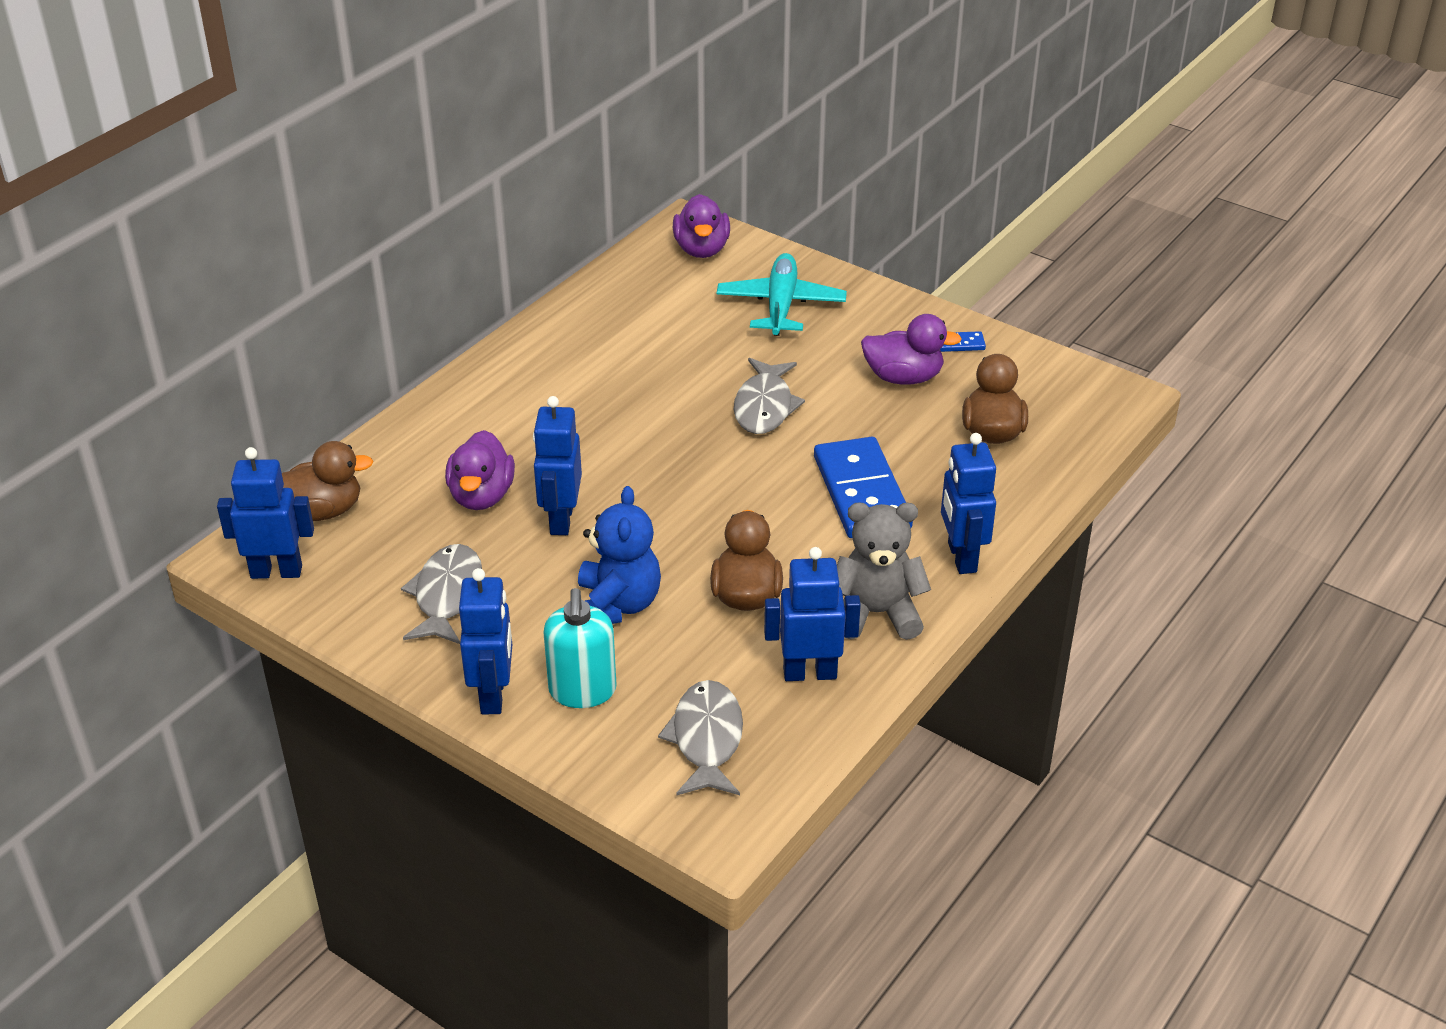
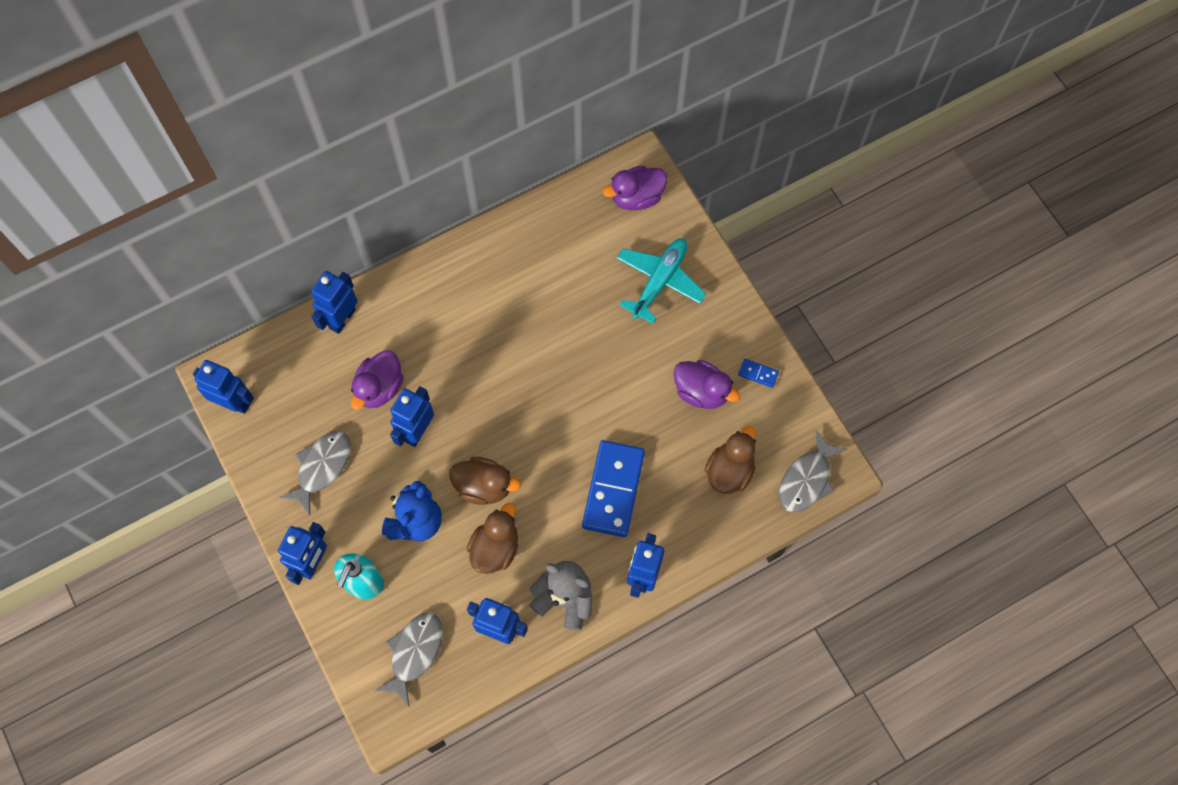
camera: 25 degrees right, 30 degrees up
(321, 511) = (279, 359): brown duck -> brown duck (484, 486)
(388, 449) = (342, 318): none -> blue robot
(701, 249) = (636, 197): purple duck -> purple duck turned 45 degrees clockwise
(764, 406) = (595, 380): grey fish -> grey fish (807, 479)

